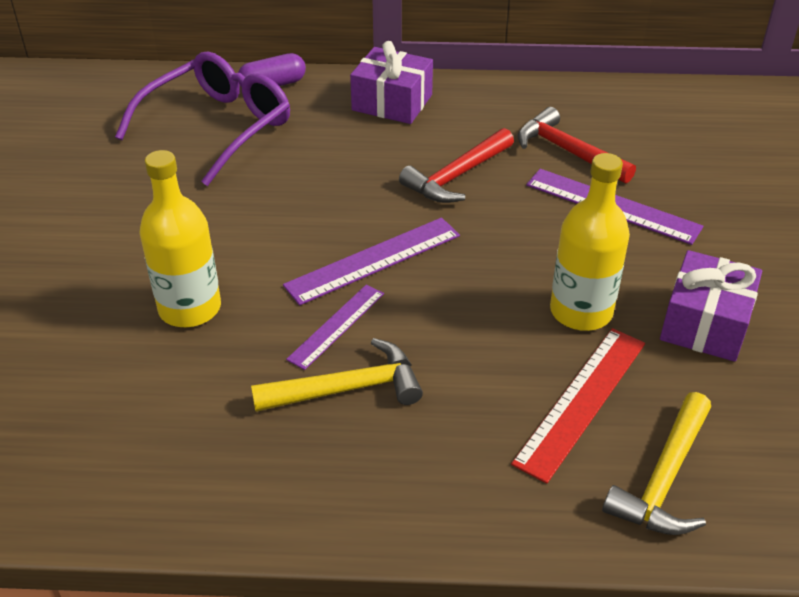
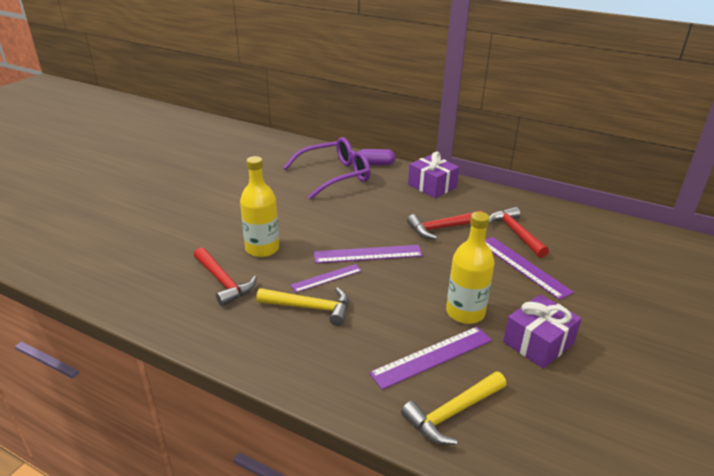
camera: 25 degrees right, 10 degrees down
(167, 395) = (223, 282): none -> red hammer
(581, 401) = (432, 356): red ruler -> purple ruler

